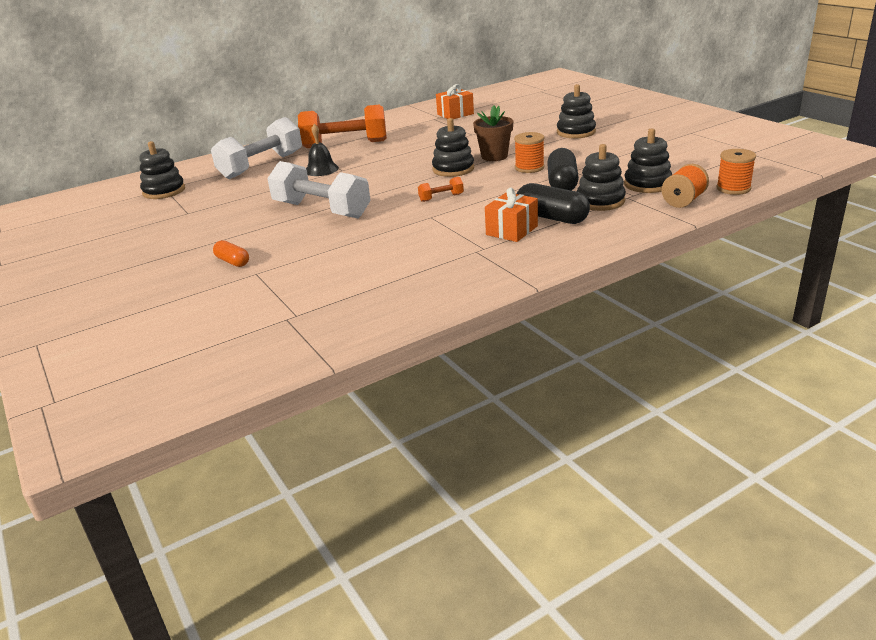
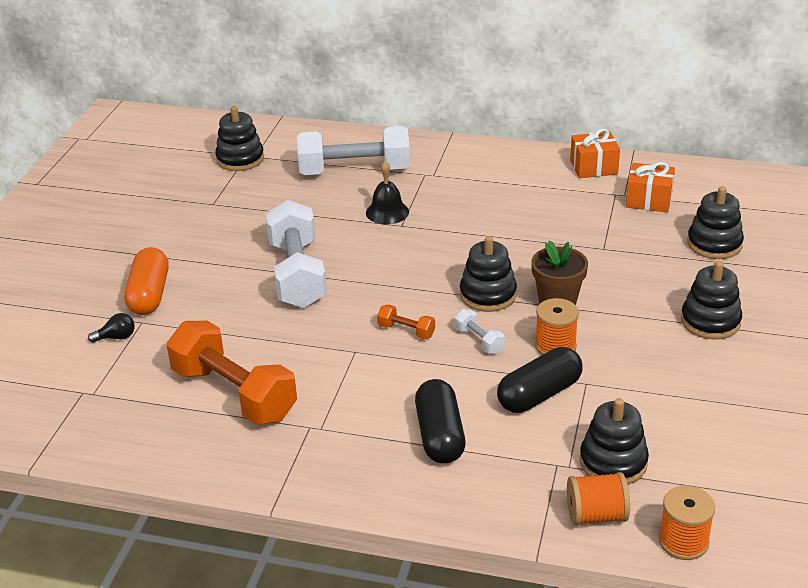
camera: 45 degrees right, 5 degrees up
(232, 262) = (149, 295): orange capsule -> orange capsule, size x1.73
(252, 287) = (116, 337): none -> black light bulb
(345, 144) = (466, 184): orange dumbbell -> orange dumbbell (234, 394)
(488, 183) = (479, 340): none -> white dumbbell
(512, 230) = (379, 424): orange gift -> orange gift (593, 167)
(600, 201) = (522, 449): black stacking toy -> black stacking toy (714, 244)

